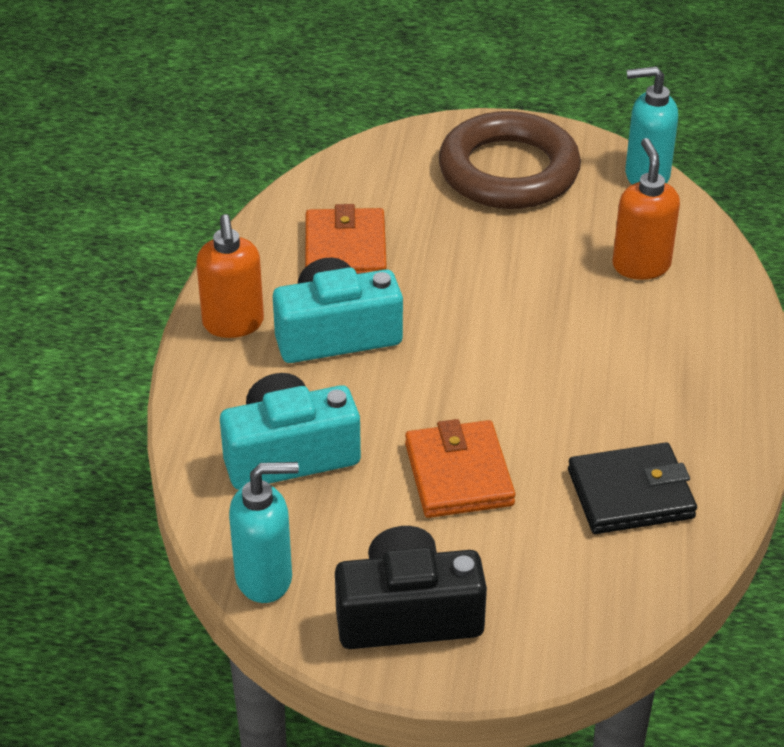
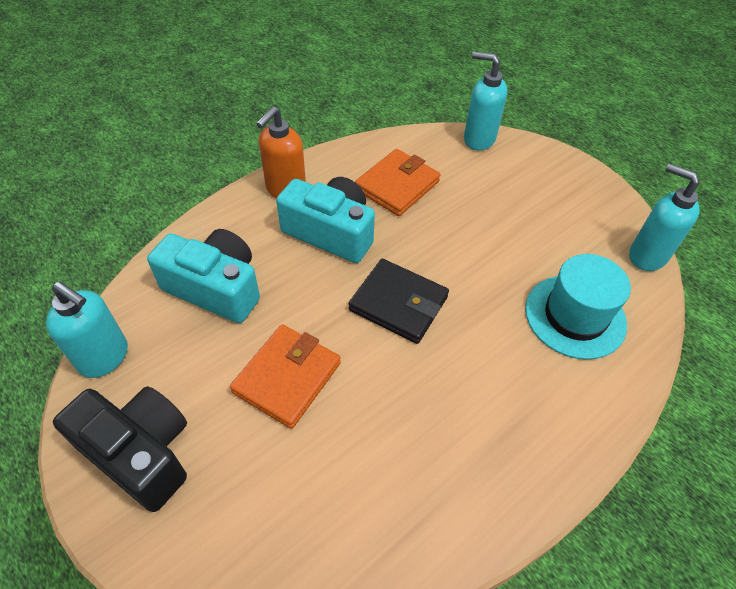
camera: 40 degrees right, 10 degrees up
(371, 154) = (478, 139): none -> turquoise soap dispenser
(508, 171) = (552, 197): brown ring -> none
(631, 494) = (376, 487): black wallet -> black wallet (398, 304)
(641, 265) = (575, 316): orange soap dispenser -> turquoise hat

